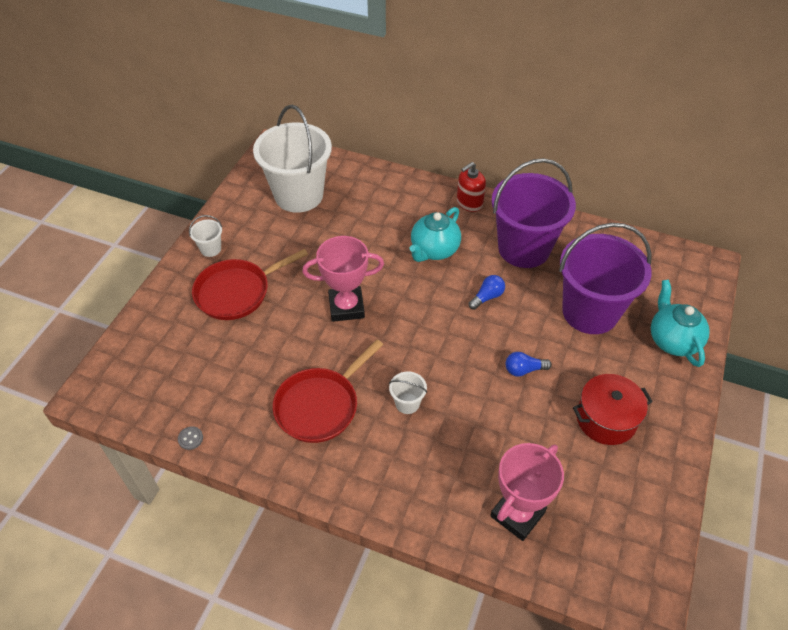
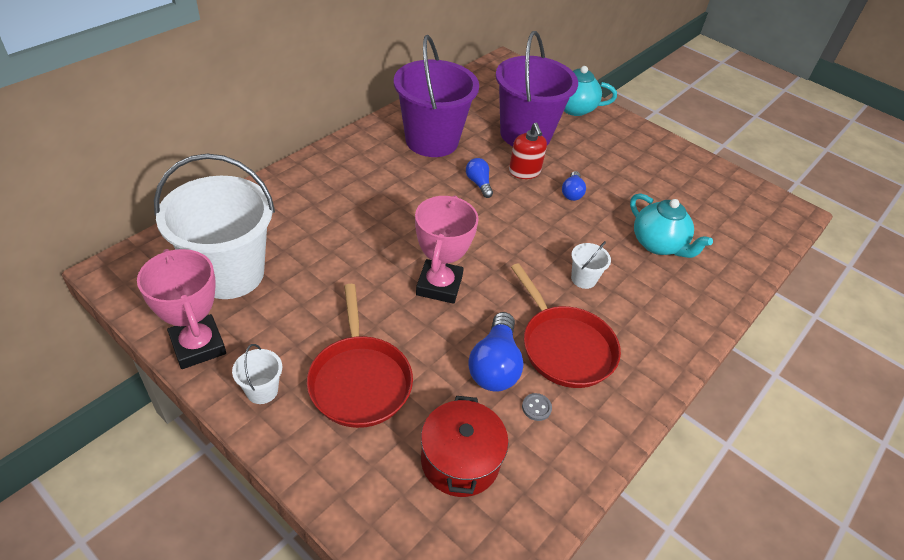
camera: 75 degrees left, 5 degrees down
(190, 438) = (573, 486): grey button -> grey button (536, 407)
(281, 364) = (494, 365): none -> blue light bulb
(434, 250) = (397, 195): turquoise teapot -> turquoise teapot (658, 244)
(469, 203) = (348, 150): red soap dispenser -> red soap dispenser (524, 171)
(517, 514) = (715, 250): pink trophy -> pink trophy (198, 345)
(606, 419) = (636, 169): red pot -> red pot (460, 460)

